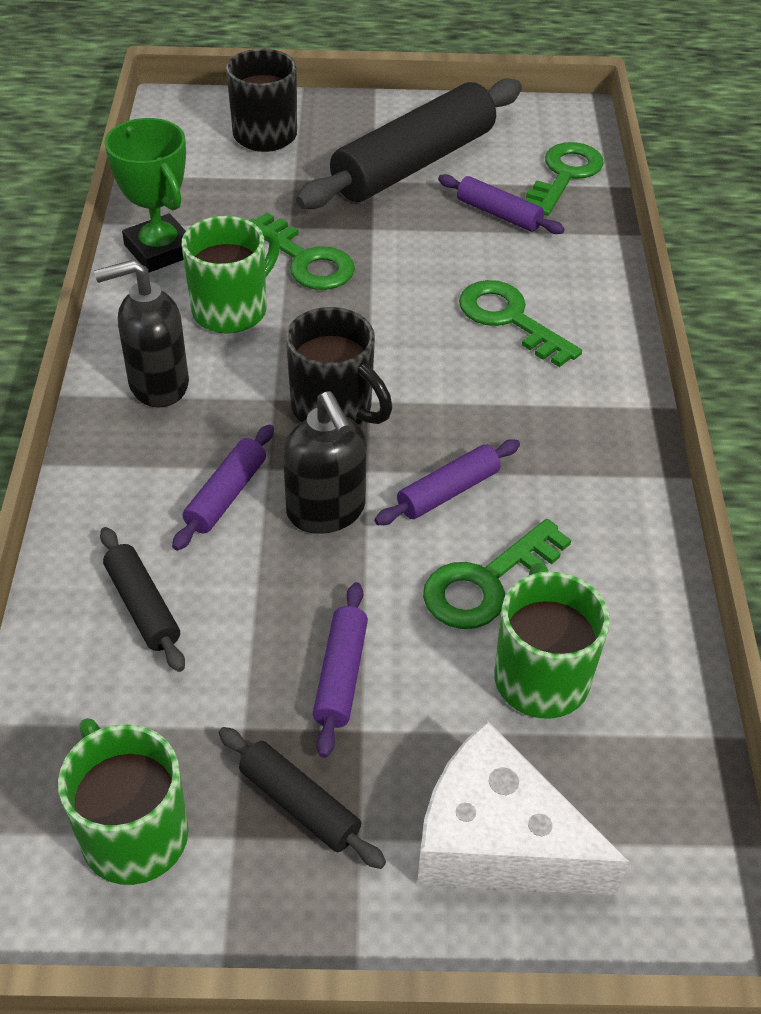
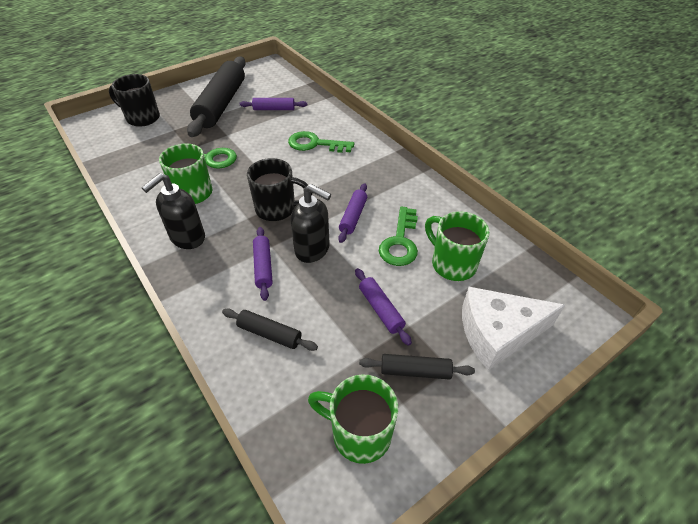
camera: 35 degrees left, 0 degrees up
(160, 250) = (135, 183): green trophy -> none
(564, 175) = (286, 86): green key -> none

